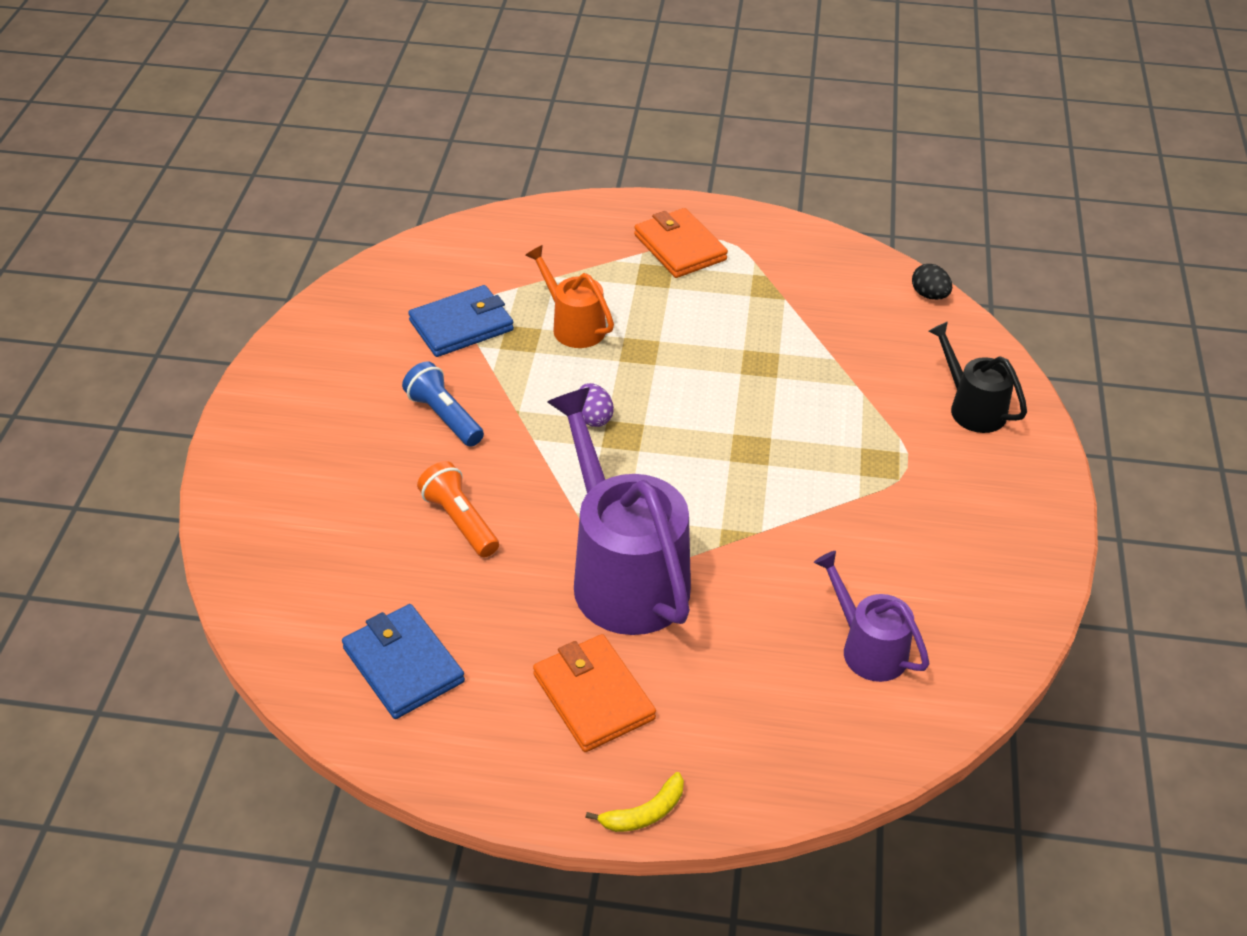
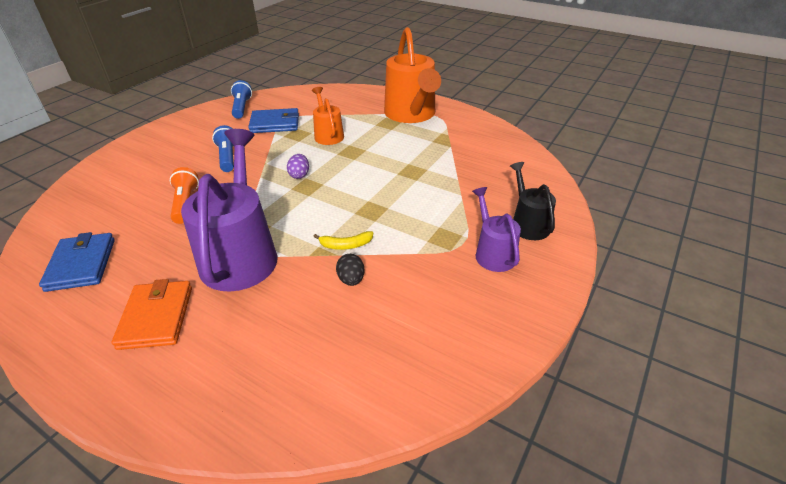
camera: 25 degrees right, 5 degrees down
(366, 304) = (242, 107): none -> blue flashlight
(644, 813) = (109, 405): yellow banana -> yellow banana (345, 245)
(679, 247) = (411, 115): orange wallet -> orange watering can
(867, 647) = (350, 347): purple watering can -> purple watering can (492, 252)
(929, 295) = (539, 162): black egg -> black egg (351, 280)

